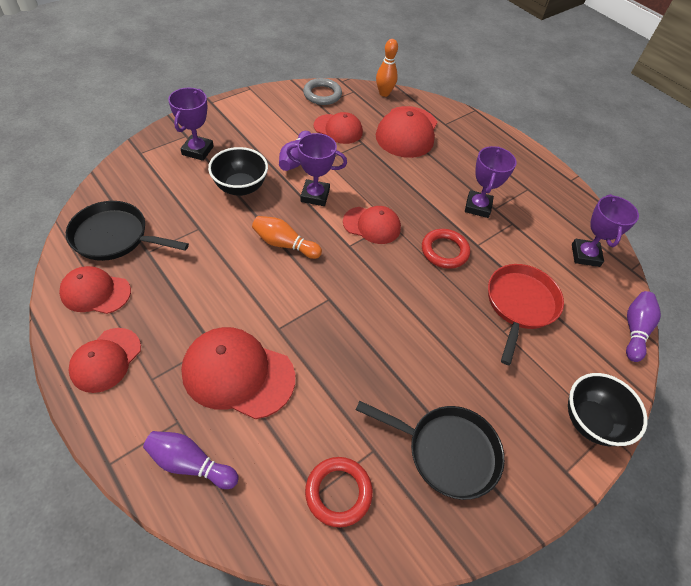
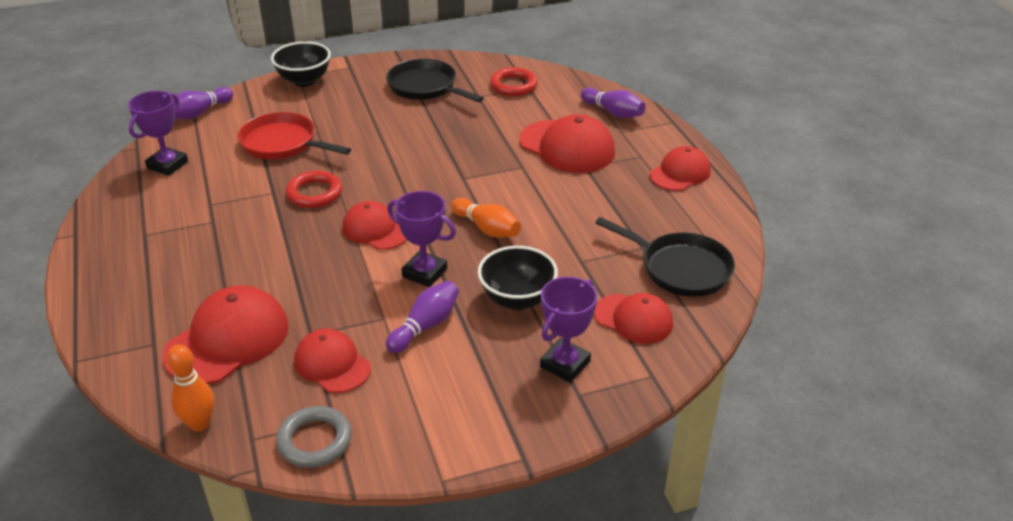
camera: 155 degrees left, 15 degrees down
(95, 292) = (695, 221): red cap -> red cap (633, 319)
(478, 207) = (231, 226): purple trophy -> none
(520, 305) = (283, 143): red pan -> red pan turned 75 degrees clockwise

